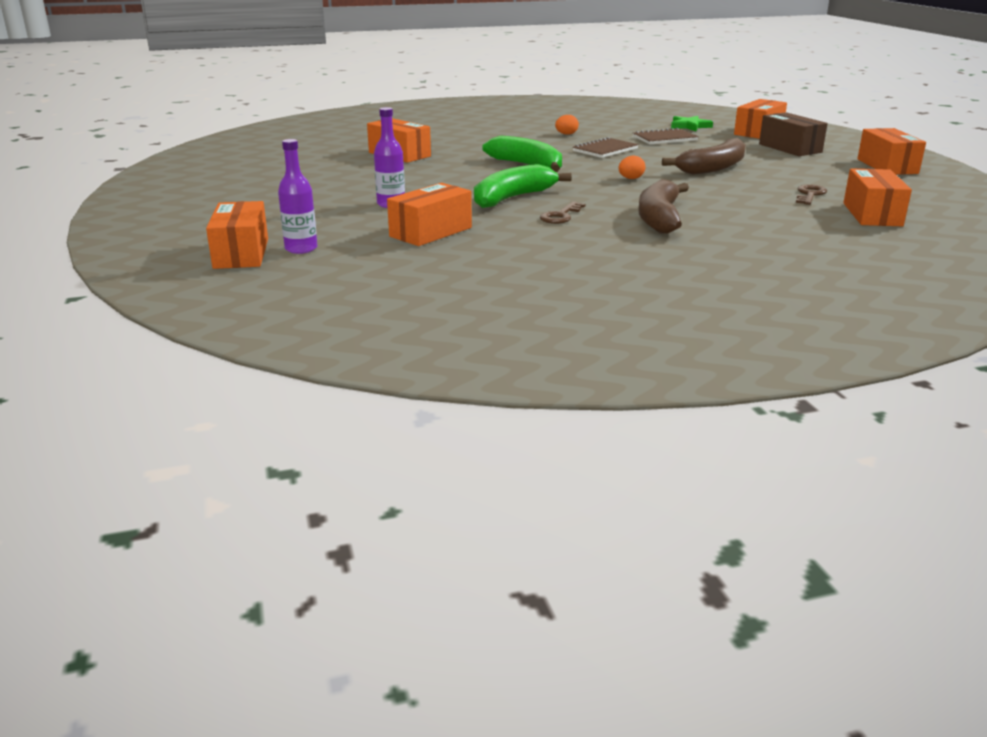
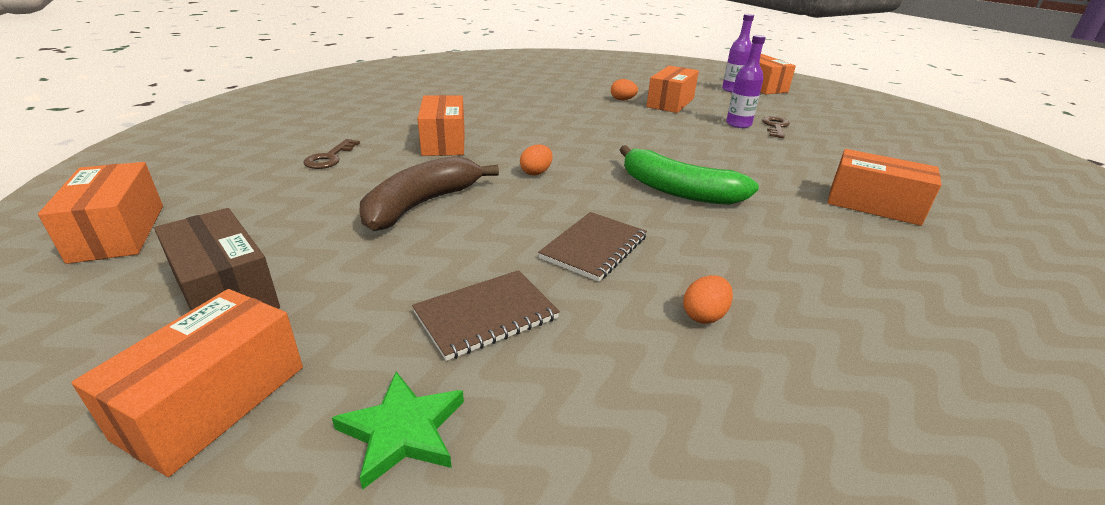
camera: 165 degrees right, 5 degrees up
(492, 239) = (622, 100): none -> orange egg
(512, 198) = (644, 136): green banana -> none
(560, 216) = (586, 119): brown key -> brown key (775, 127)
(659, 218) = (502, 121): brown banana -> none
(872, 214) = (294, 134): orange box -> orange box (444, 142)

